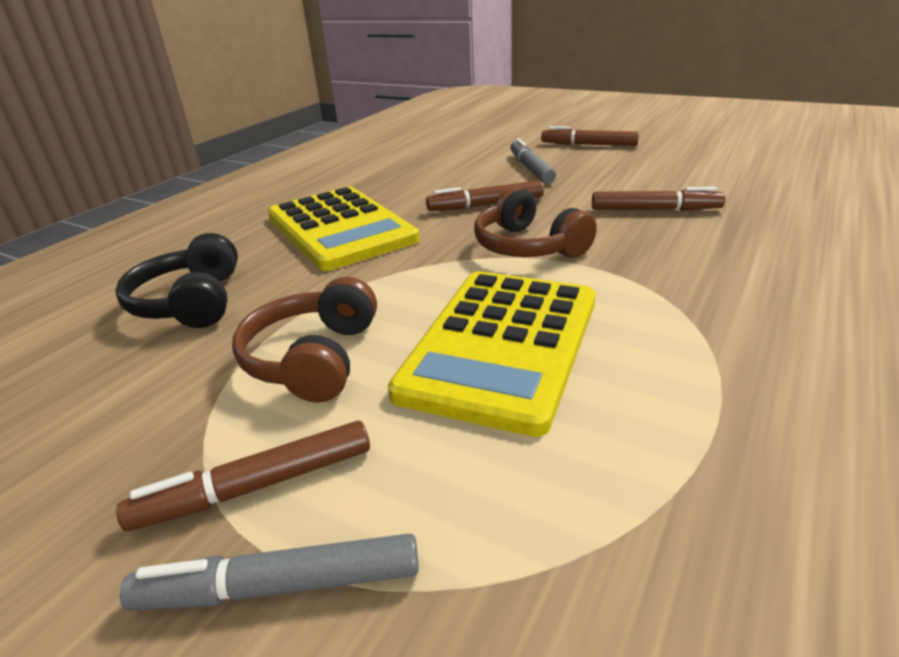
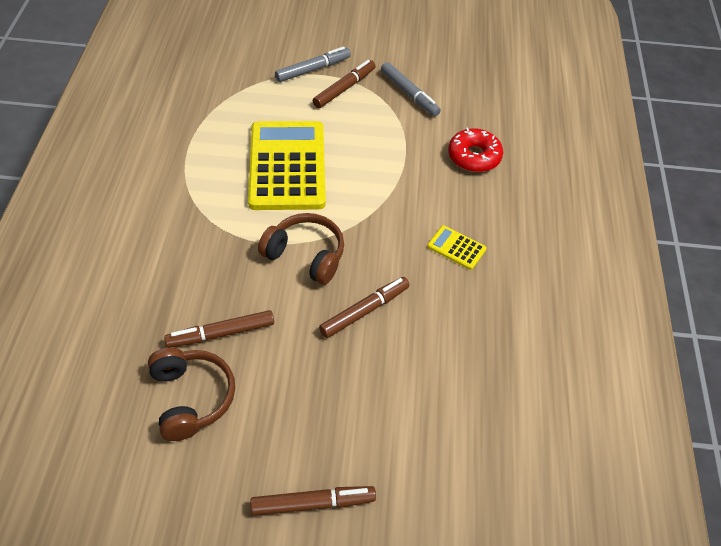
camera: 150 degrees right, 20 degrees up
(190, 302) = (474, 156): black headphones -> red donut
(313, 358) = (371, 139): brown headphones -> brown headphones (191, 398)
(340, 229) = (456, 248): yellow calculator -> yellow calculator, size x0.42
(530, 169) = (356, 404): grey marker -> grey marker (409, 94)

